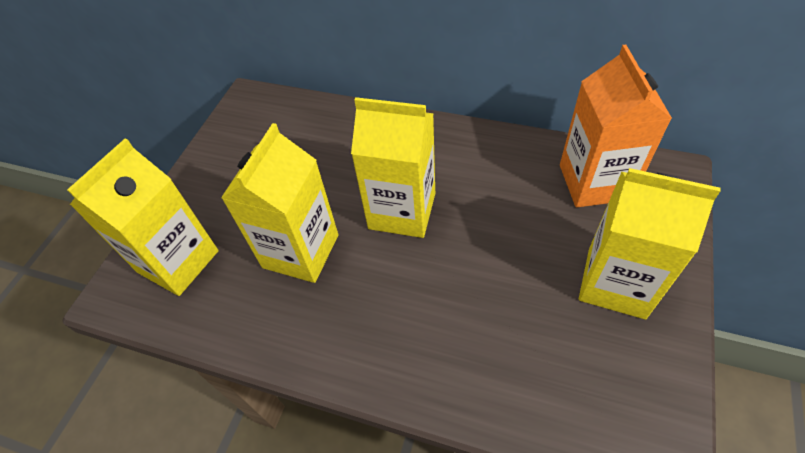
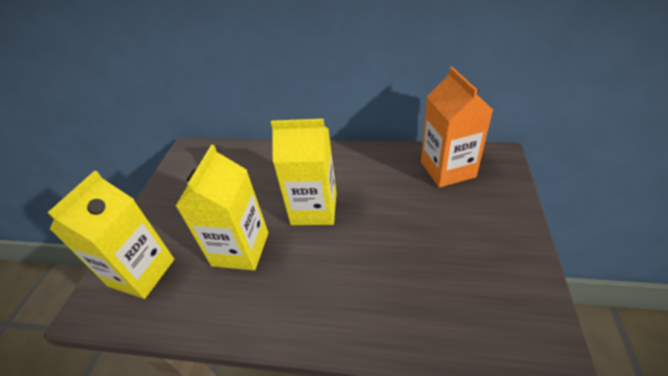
camera: 10 degrees left, 10 degrees down
(616, 282) = (480, 233): yellow carton -> none

